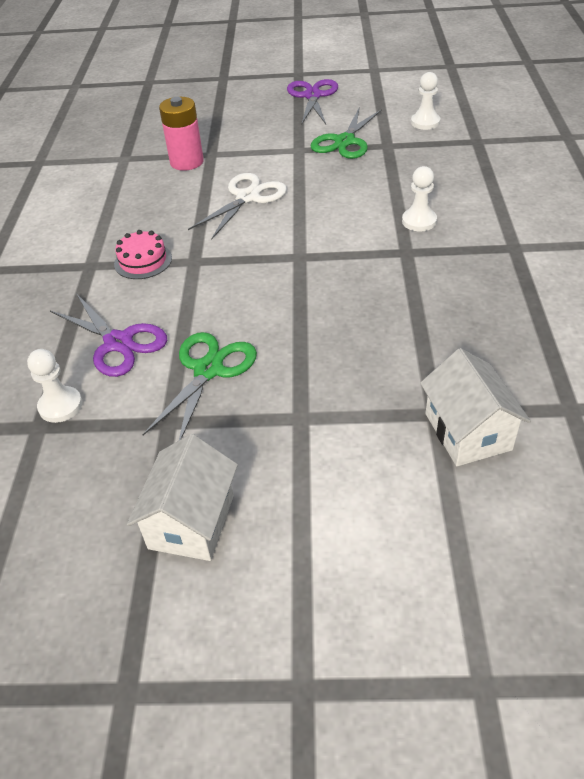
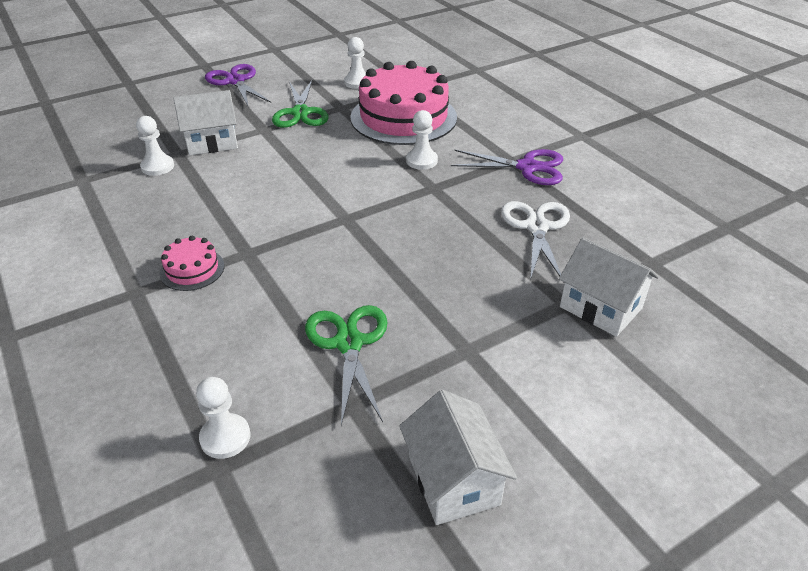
camera: 35 degrees left, 5 degrees down
(118, 343) = (234, 353): purple scissors -> purple scissors (527, 167)
(187, 162) = (157, 166): pink battery -> white pawn
(246, 151) = (212, 142): none -> white house
(248, 197) = (250, 182): white scissors -> white scissors (537, 227)
(440, 171) = (403, 117): none -> pink cake

